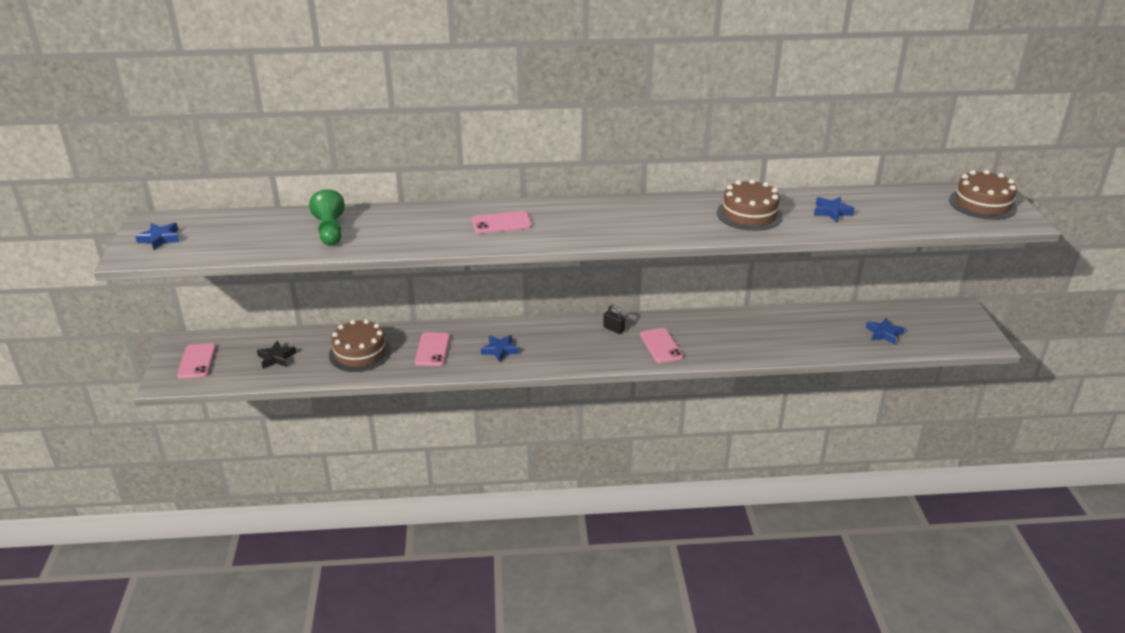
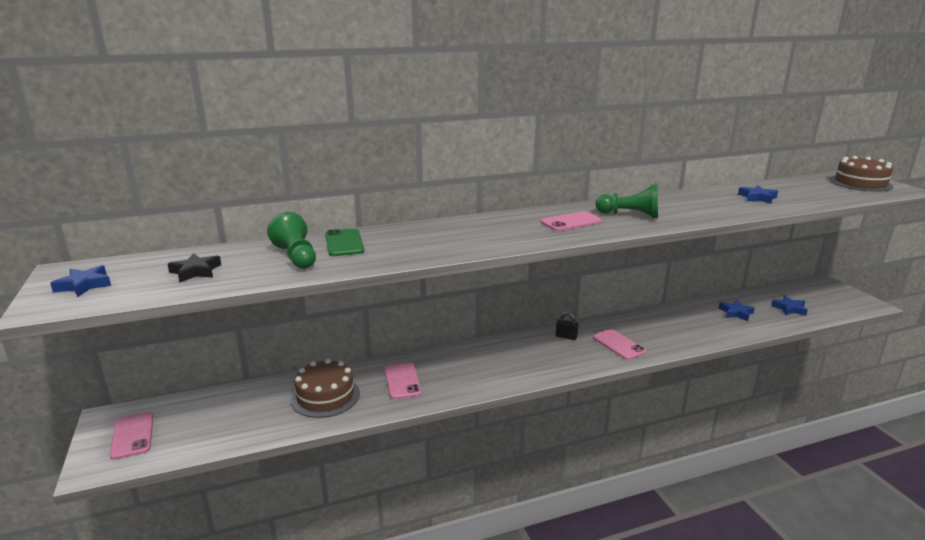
camera: 15 degrees left, 10 degrees down
(276, 358) = (230, 416): black star -> black star (195, 271)
(377, 220) = (344, 243): none -> green phone
(500, 350) = (471, 371): blue star -> blue star (736, 313)
(501, 223) = (476, 232): pink phone -> pink phone (571, 222)
(669, 219) = (630, 215): none -> green pawn
(749, 214) = (694, 205): brown cake -> none

